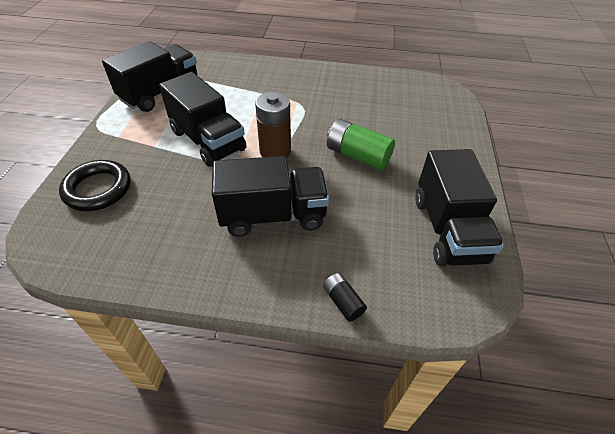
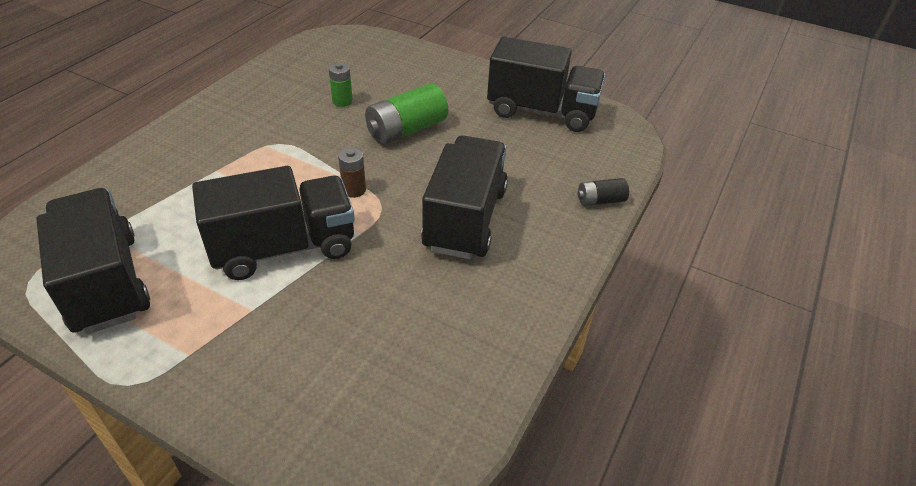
camera: 70 degrees left, 5 degrees down
(98, 189) = (312, 392): black ring -> none
(275, 151) = (354, 190): brown battery -> brown battery, size x0.54
(367, 116) = (342, 101): none -> green battery

